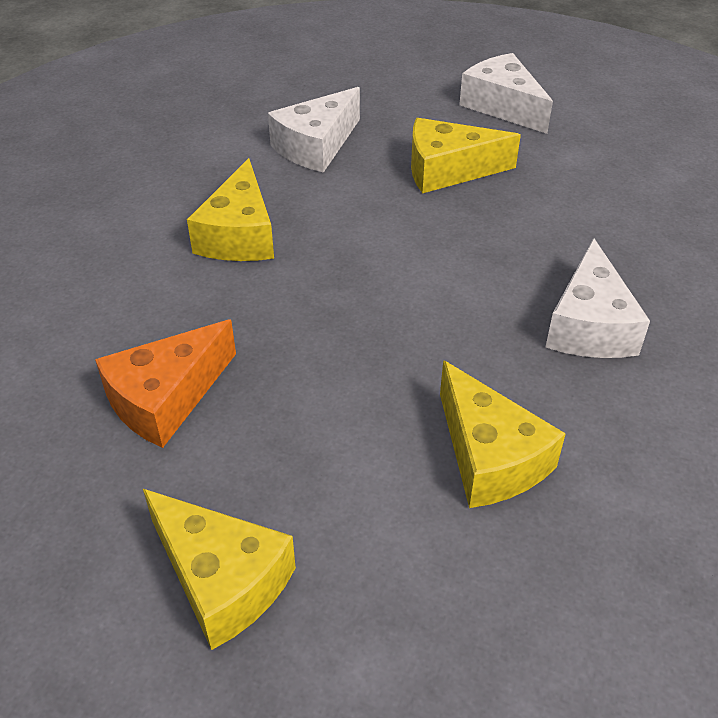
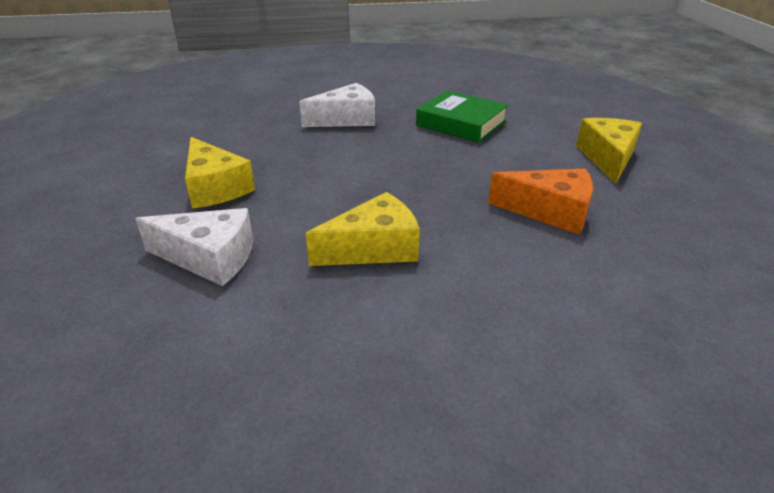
camera: 120 degrees left, 10 degrees down
(489, 457) = (461, 123): yellow cheese -> green book
(503, 106) = (95, 188): white cheese -> none

